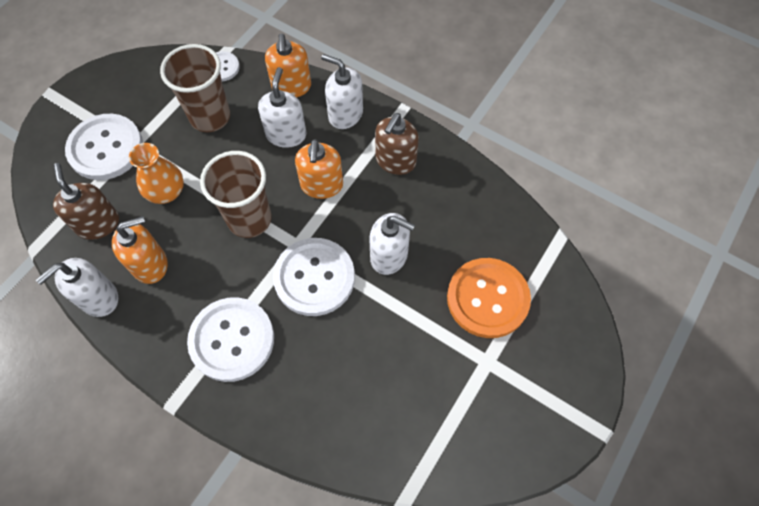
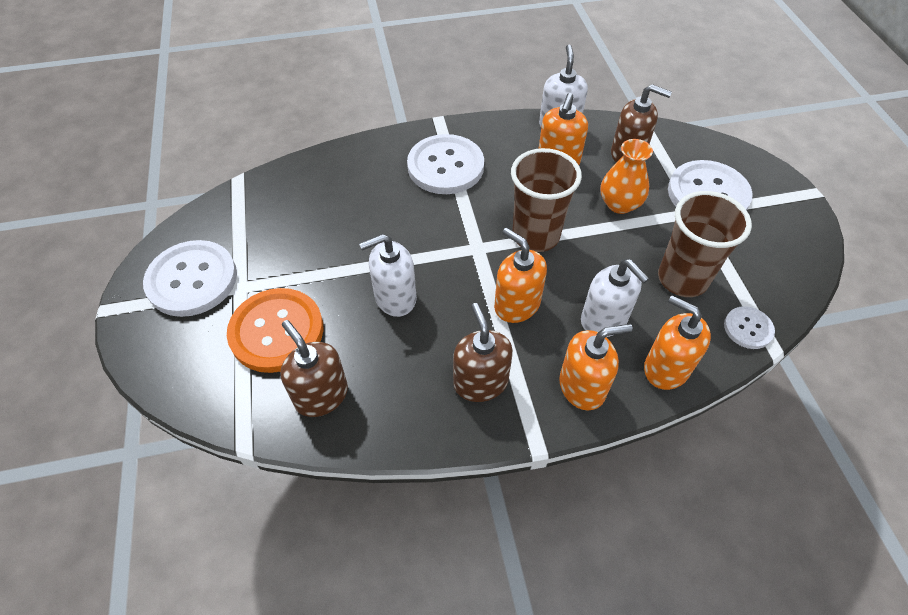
camera: 135 degrees right, 10 degrees down
(314, 277) = (436, 238): white button -> white button (192, 280)
(345, 114) = (582, 386): white soap dispenser -> orange soap dispenser
(493, 230) = (321, 395): none -> brown soap dispenser

